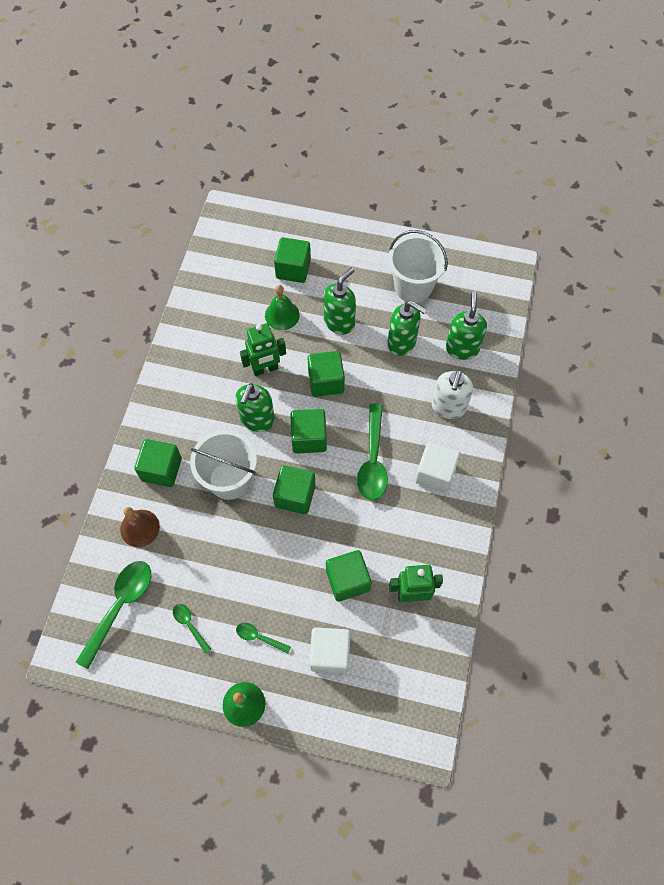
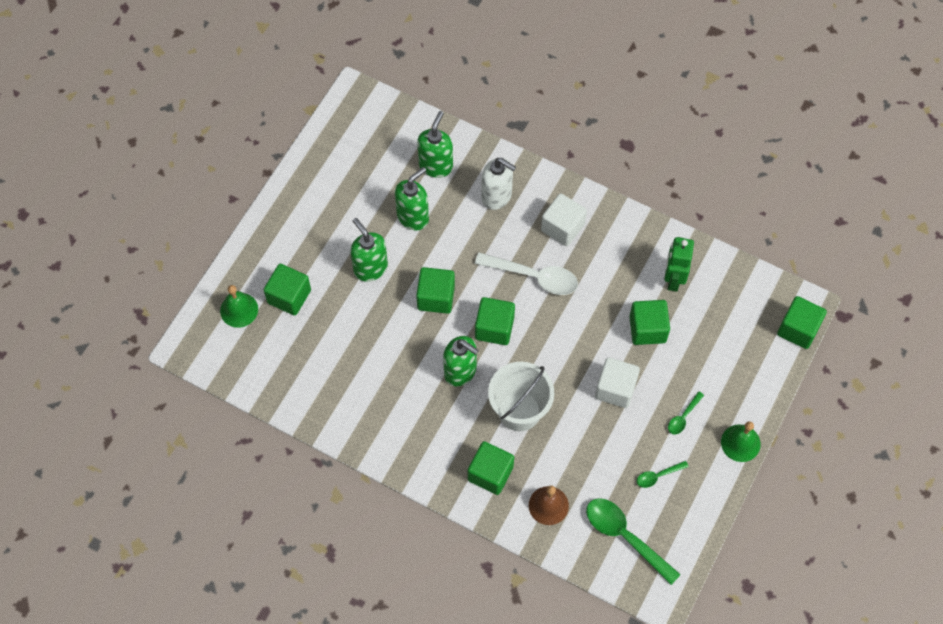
camera: 75 degrees left, 0 degrees up
(265, 369) = (404, 351): green robot -> none
(282, 315) = (343, 320): green bell -> green bell (239, 310)
(295, 496) = (552, 355): green cube -> green cube (798, 329)
(330, 653) = (711, 360): white cube -> white cube (615, 389)
(373, 460) = (534, 277): green spoon -> white spoon
(413, 287) = (350, 188): white bucket -> none
(462, 348) = (436, 165): green soap dispenser -> green soap dispenser turned 90 degrees clockwise

